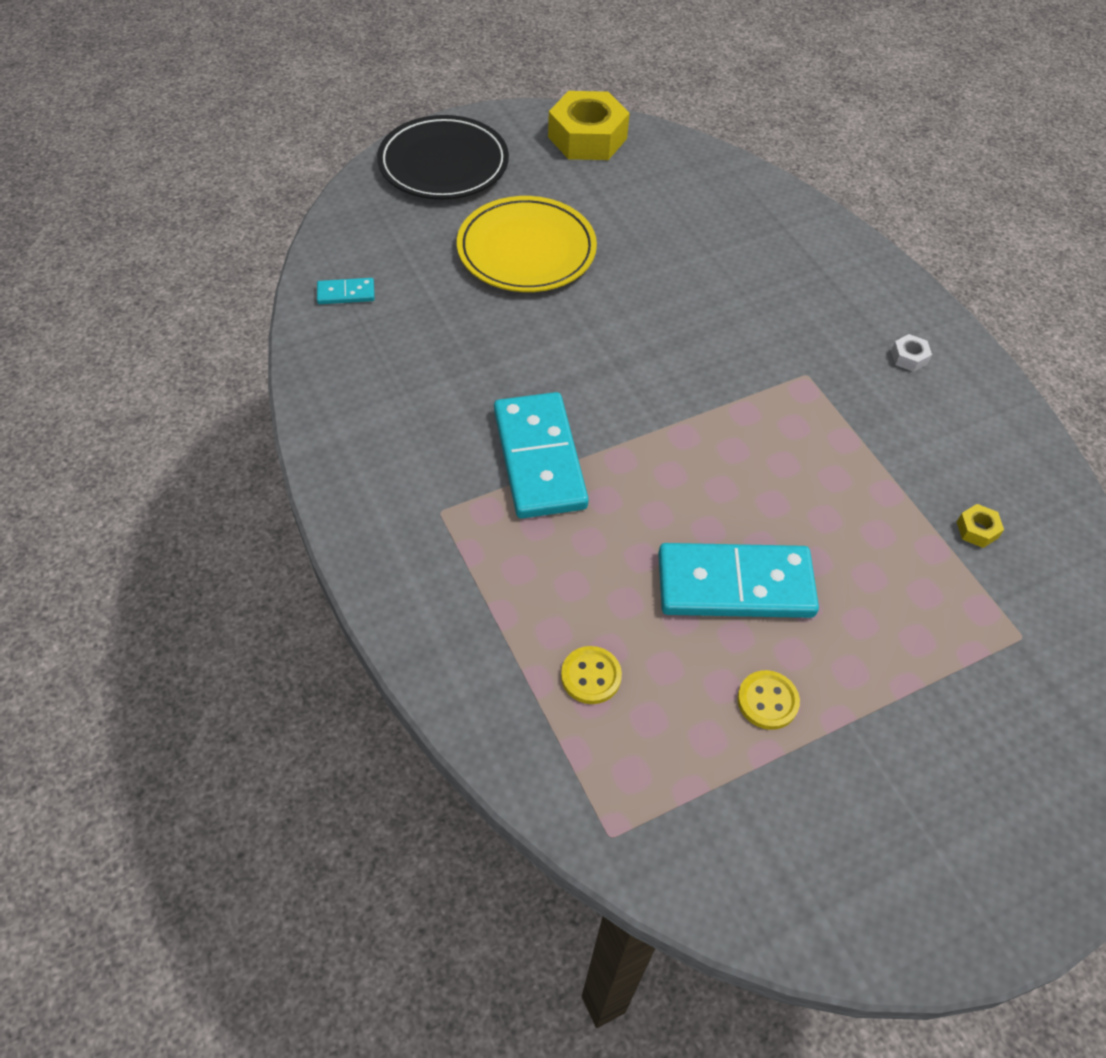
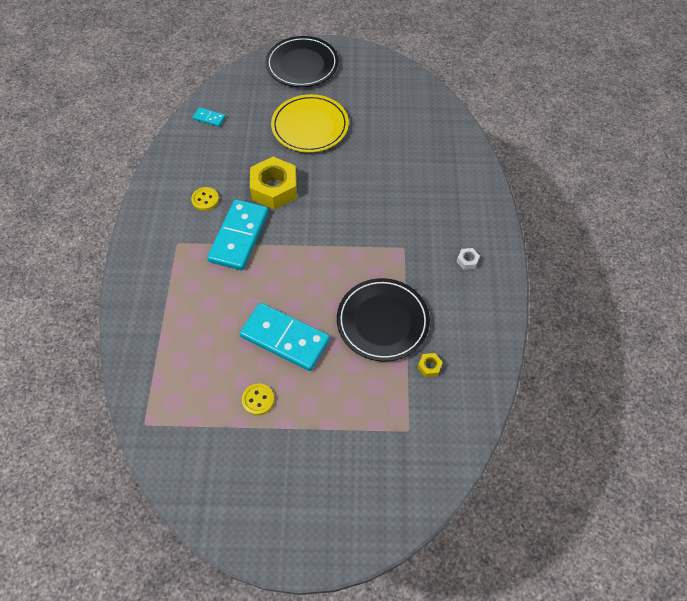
camera: 30 degrees right, 5 degrees up
(587, 138) = (386, 74): yellow nut -> yellow nut (274, 188)
(591, 676) = (188, 350): yellow button -> yellow button (205, 199)
(860, 494) = (382, 321): none -> black plate

